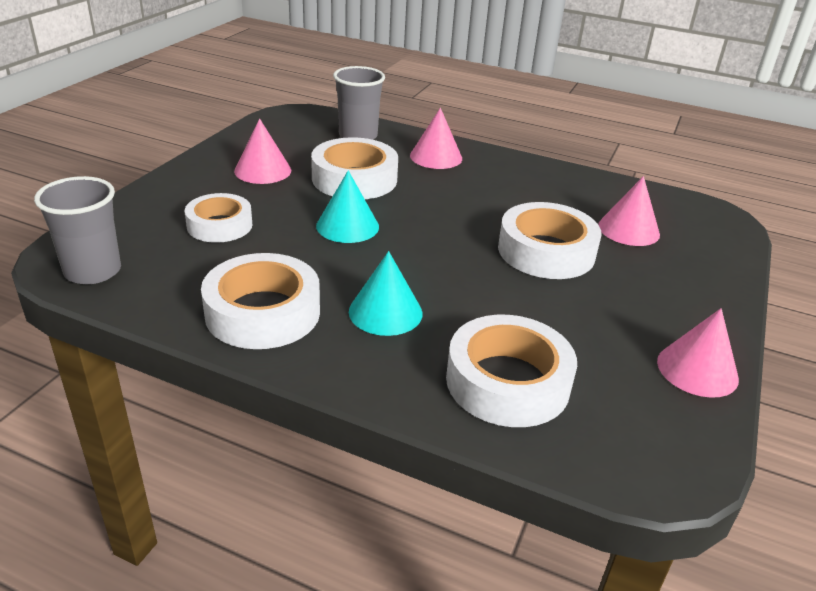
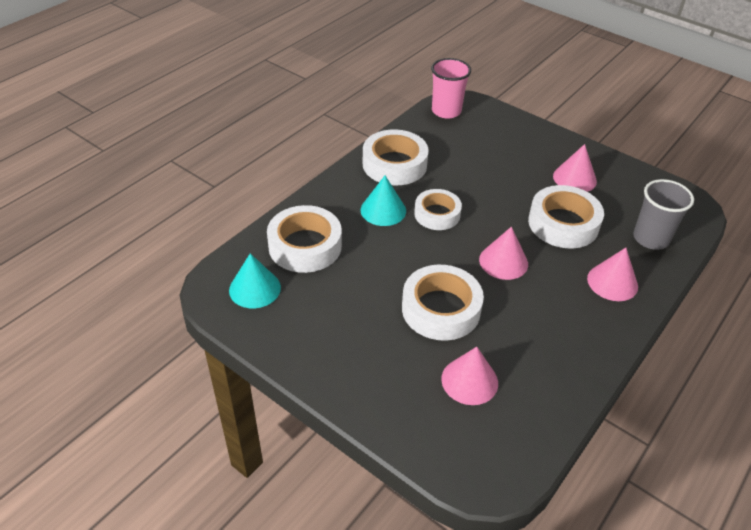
camera: 105 degrees right, 10 degrees up
(93, 271) = (446, 111): grey cup -> pink cup
(219, 225) = (493, 155): white tape -> white tape (437, 214)
(347, 226) = (488, 209): turquoise cone -> turquoise cone (255, 288)
(697, 369) = (282, 341): pink cone -> pink cone (503, 261)

